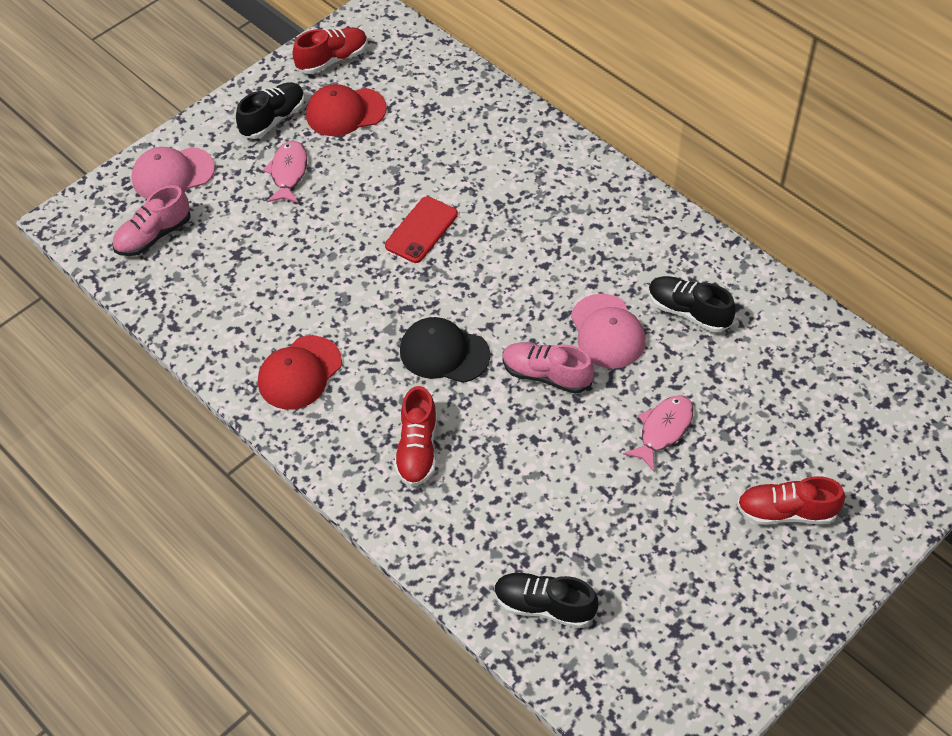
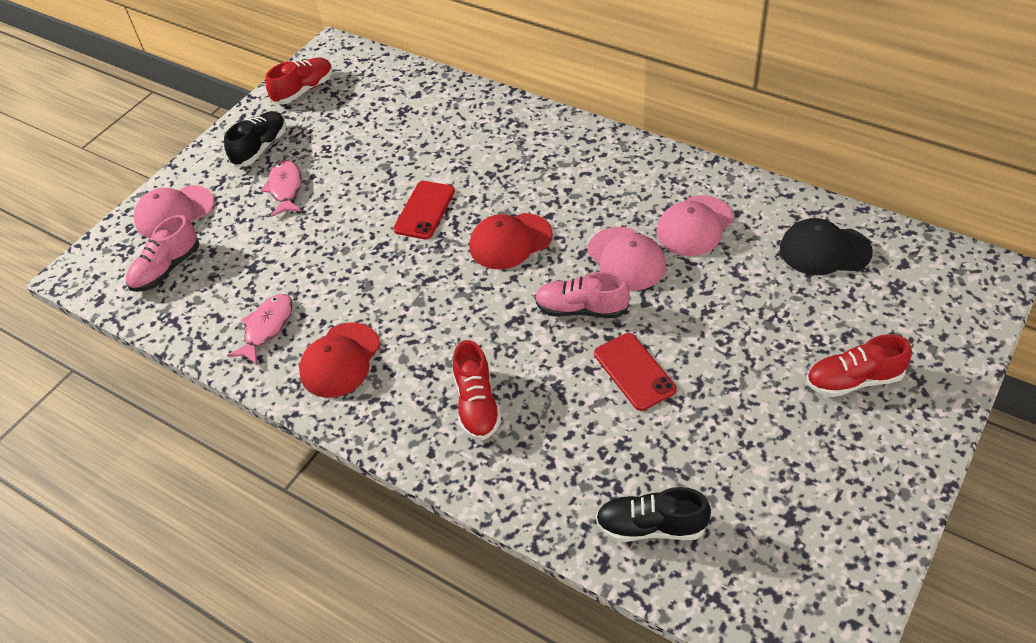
camera: 10 degrees left, 5 degrees down
(345, 112) = (327, 129): red cap -> red cap (510, 241)
(444, 353) = (477, 311): black cap -> black cap (824, 250)
(577, 452) = (634, 371): none -> red phone
(663, 430) = (709, 333): pink fish -> pink fish (267, 328)
(688, 312) = (695, 226): black shoe -> pink cap

